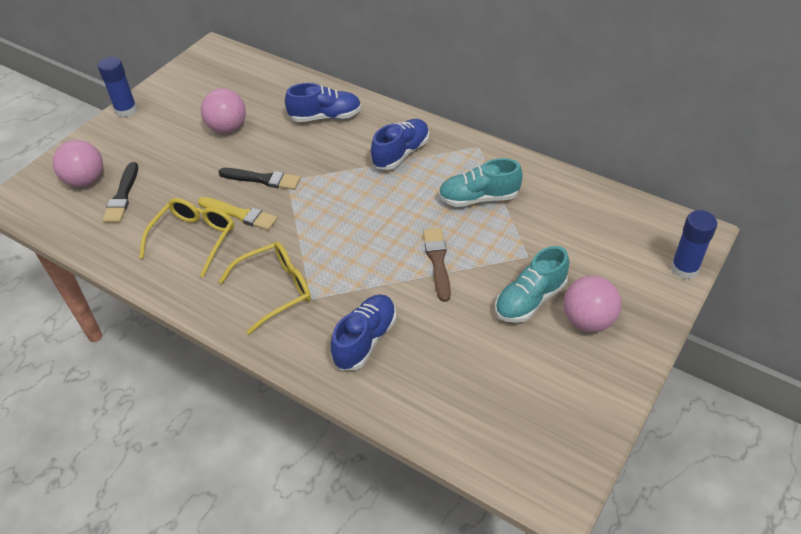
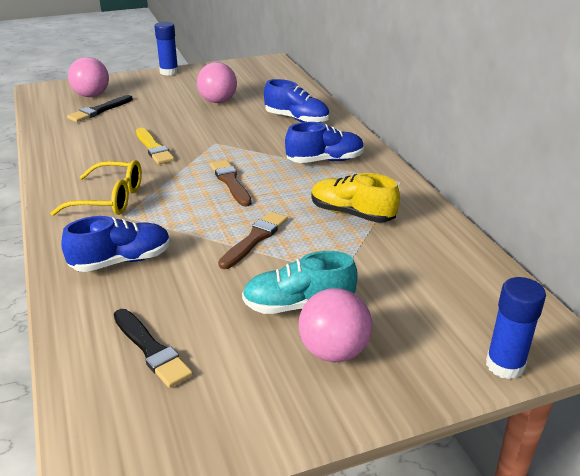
camera: 35 degrees right, 15 degrees down
(194, 238) = (105, 148): yellow glasses -> none
(263, 179) = (199, 136): black brush -> black brush (151, 350)
(353, 216) = (230, 182): none -> brown brush
(478, 198) = (352, 214): turquoise shoe -> yellow shoe

